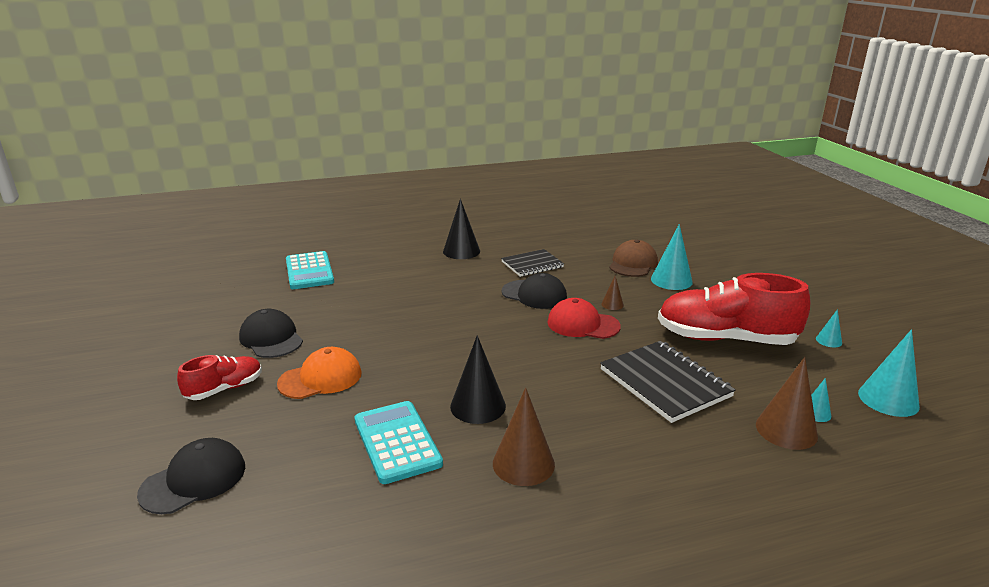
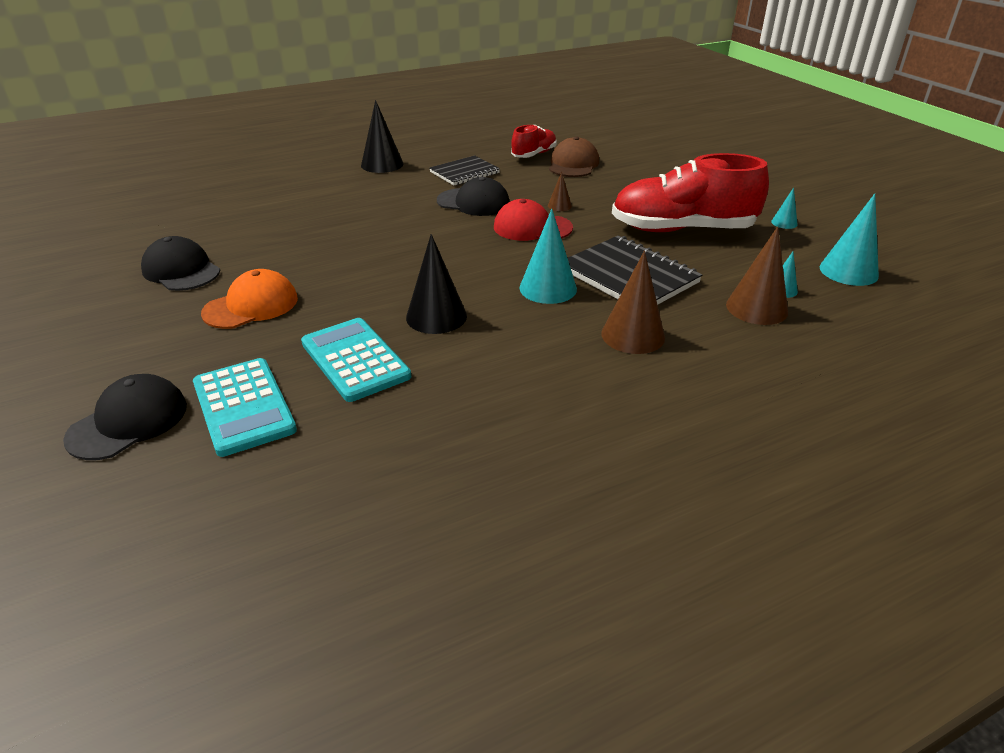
camera: 10 degrees left, 10 degrees up
(225, 389) = (139, 327): red shoe -> red shoe (534, 154)
(309, 271) = (208, 197): turquoise calculator -> turquoise calculator (243, 406)
(523, 463) = (497, 366): brown cone -> brown cone (633, 335)
(671, 280) = (617, 178): turquoise cone -> turquoise cone (548, 288)

